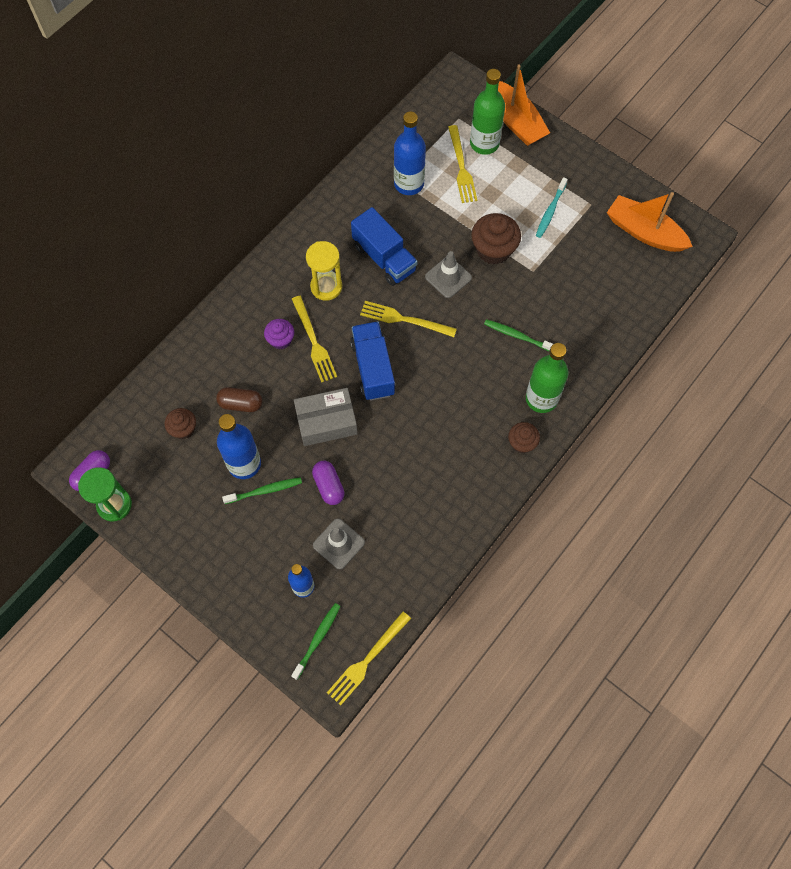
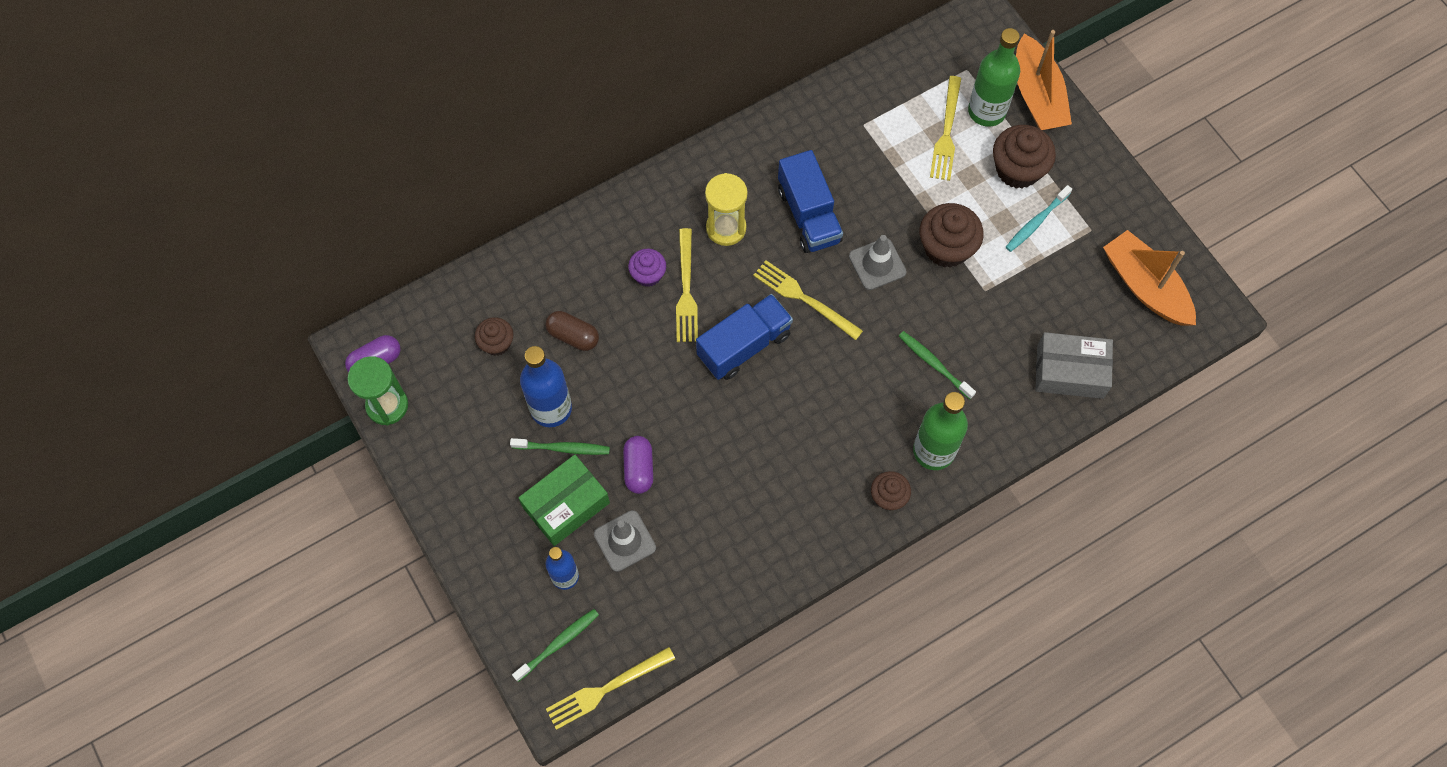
camera: 20 degrees right, 0 degrees up
(283, 532) = (566, 505): none -> green box
(326, 422) = (665, 391): grey box -> grey box (1070, 371)
(373, 368) = (744, 345): blue truck -> blue truck turned 45 degrees clockwise
(409, 184) = (873, 133): blue bottle -> none
(522, 178) = (1017, 169): none -> brown cupcake

